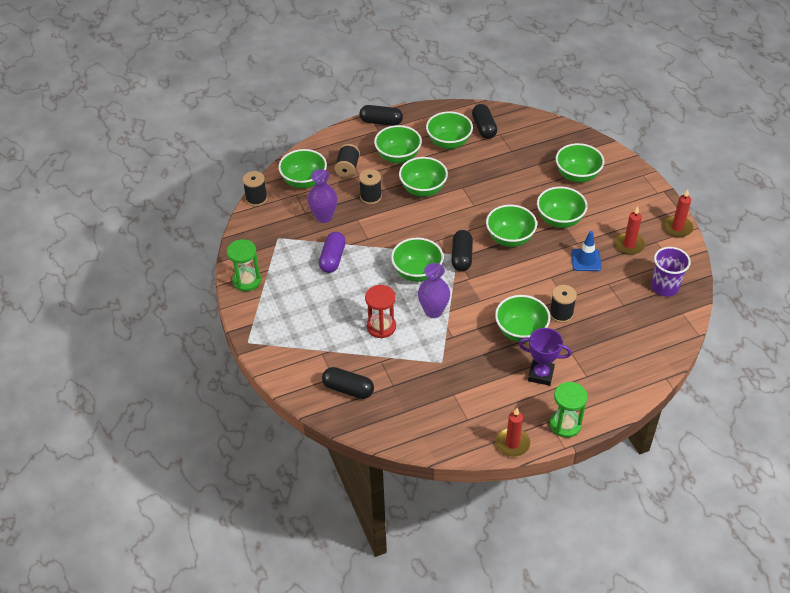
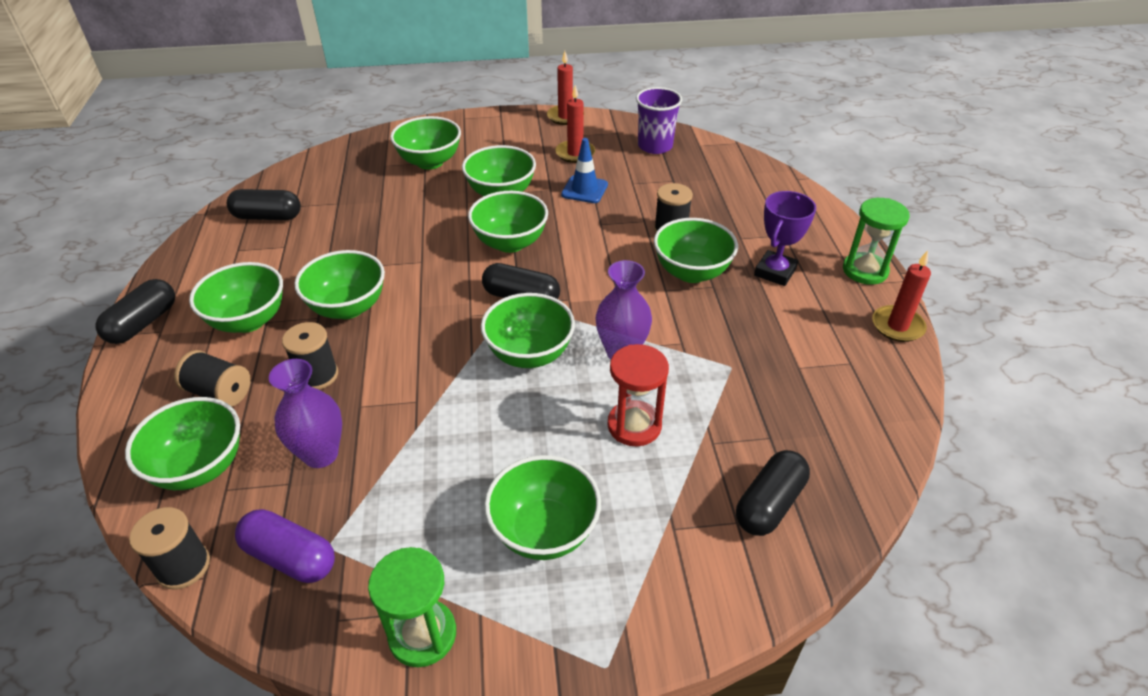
camera: 75 degrees left, 5 degrees down
(332, 258) = (438, 462): purple capsule -> purple capsule (290, 557)
(449, 143) = (267, 257): green bowl -> green bowl (544, 531)

